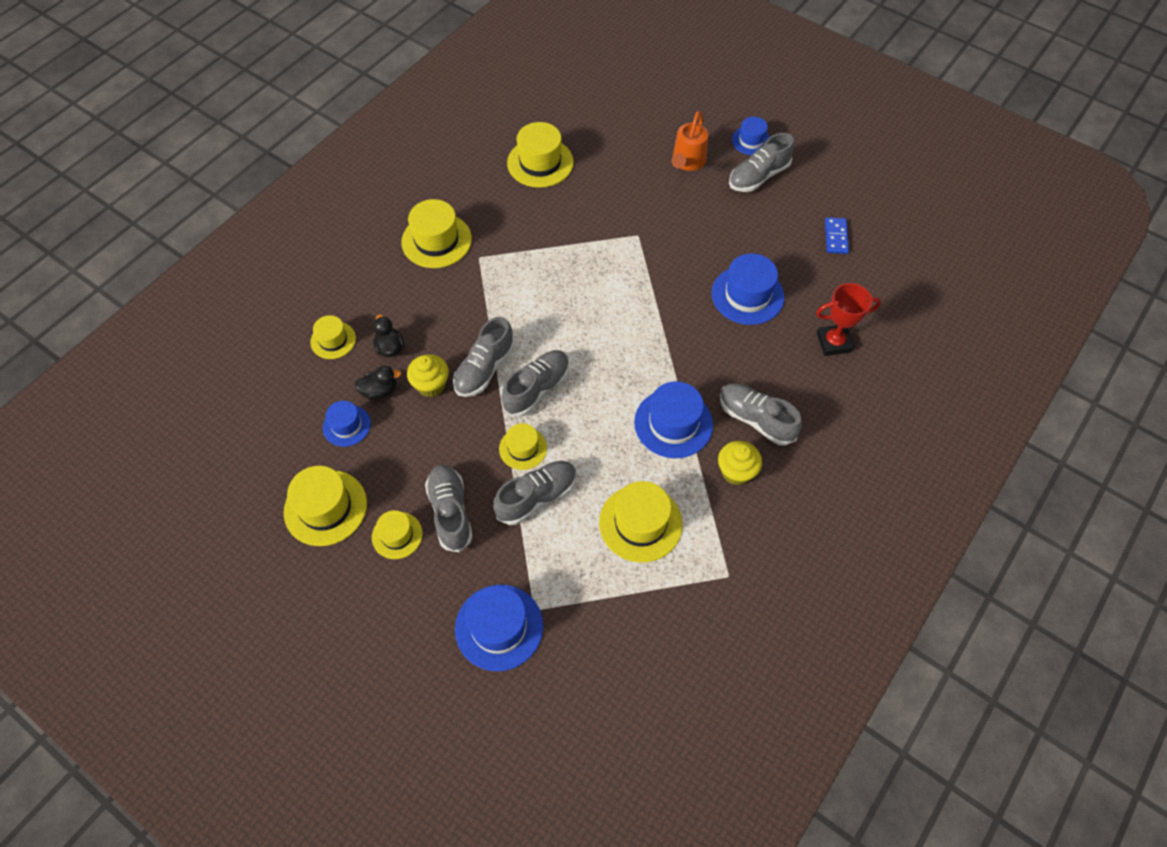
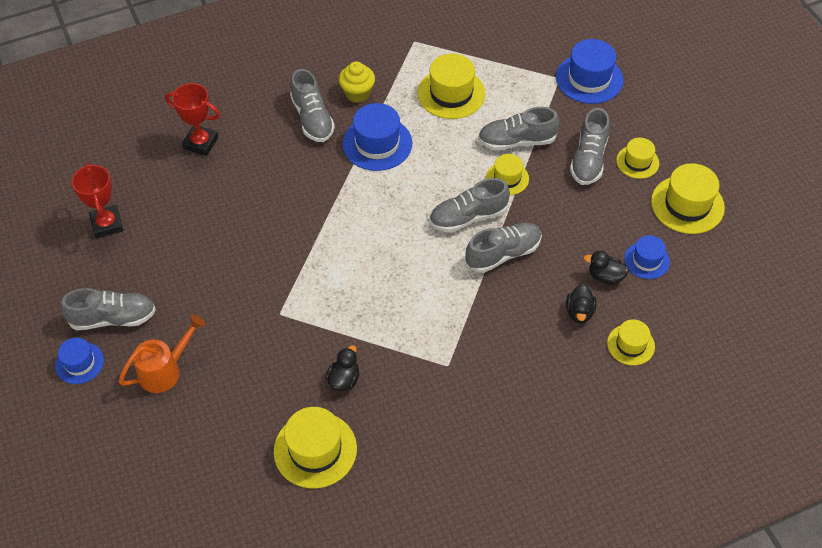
camera: 150 degrees left, 5 degrees down
(431, 385) = (557, 261): yellow cupcake -> none
(436, 240) = (480, 406): yellow hat -> none
(552, 213) = (344, 379): none -> black duck
(747, 295) = (232, 211): blue hat -> none
(836, 237) = (107, 224): blue domino -> red trophy

